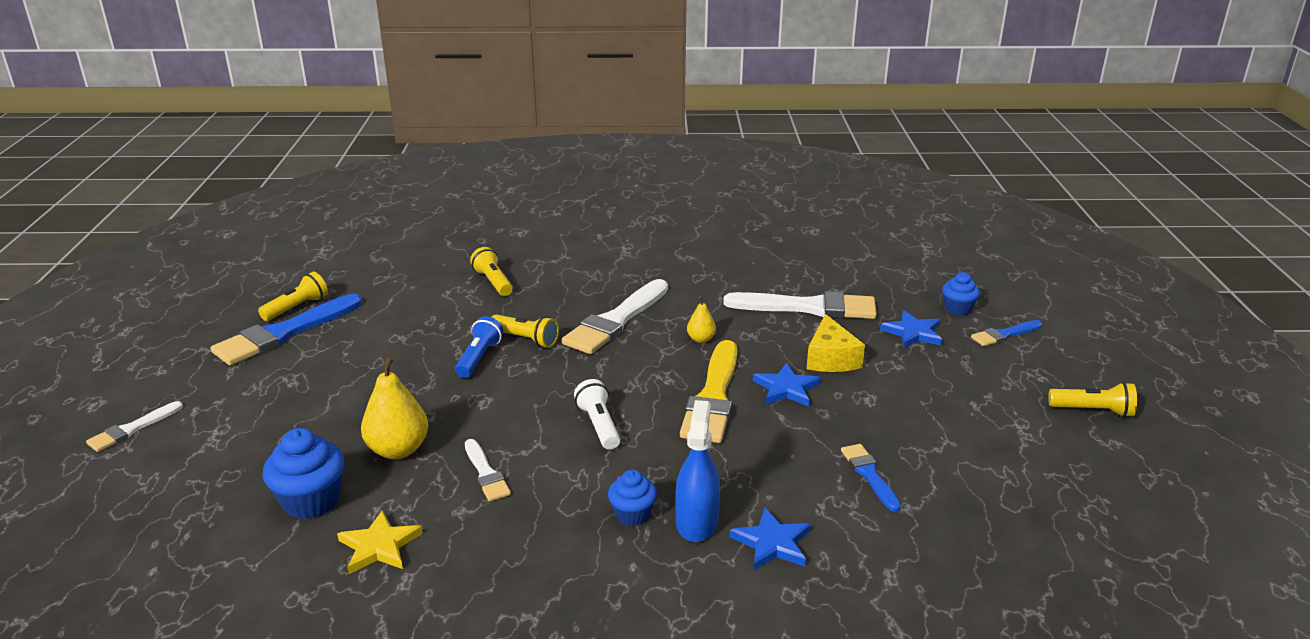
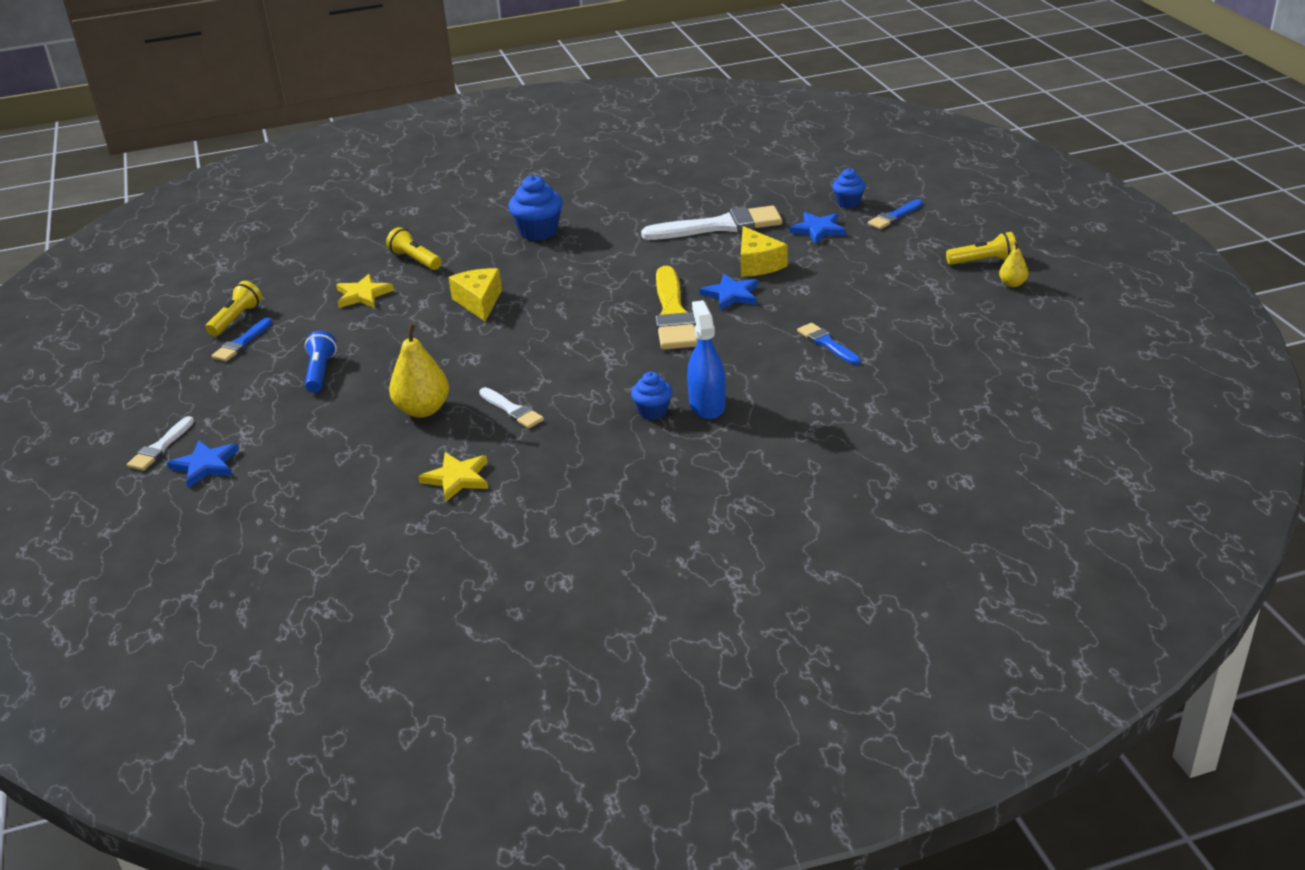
camera: 15 degrees left, 5 degrees up
(284, 333) = (241, 343): blue brush -> blue brush, size x0.52
(311, 501) = (374, 462): blue cupcake -> blue cupcake (538, 232)
(424, 308) = (363, 295): none -> yellow star
(479, 358) = (445, 325): blue flashlight -> blue flashlight (320, 372)
(526, 339) = (479, 302): yellow flashlight -> yellow cheese
(599, 425) = (587, 355): white flashlight -> none
(616, 321) = (553, 271): white brush -> none
(701, 339) = (638, 271): yellow pear -> yellow pear (1012, 284)
(772, 543) = (773, 406): blue star -> blue star (205, 465)

